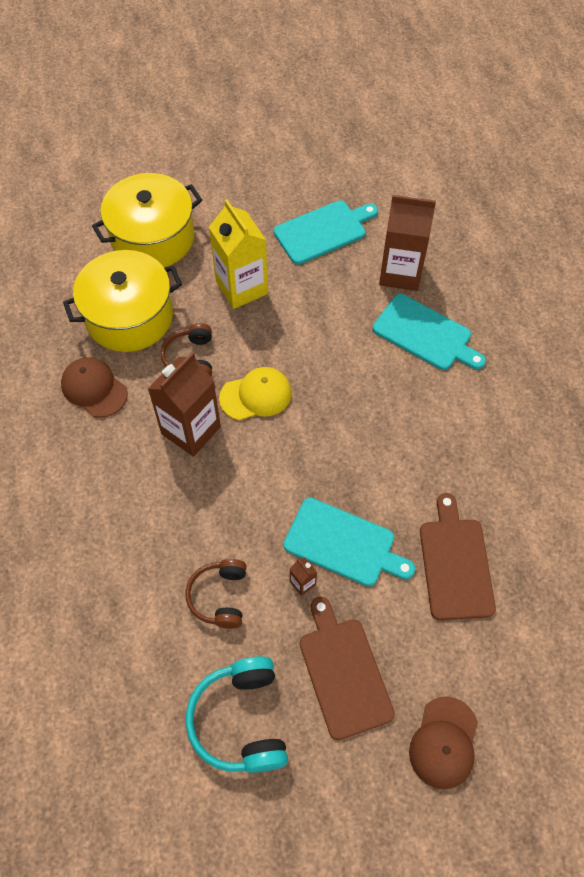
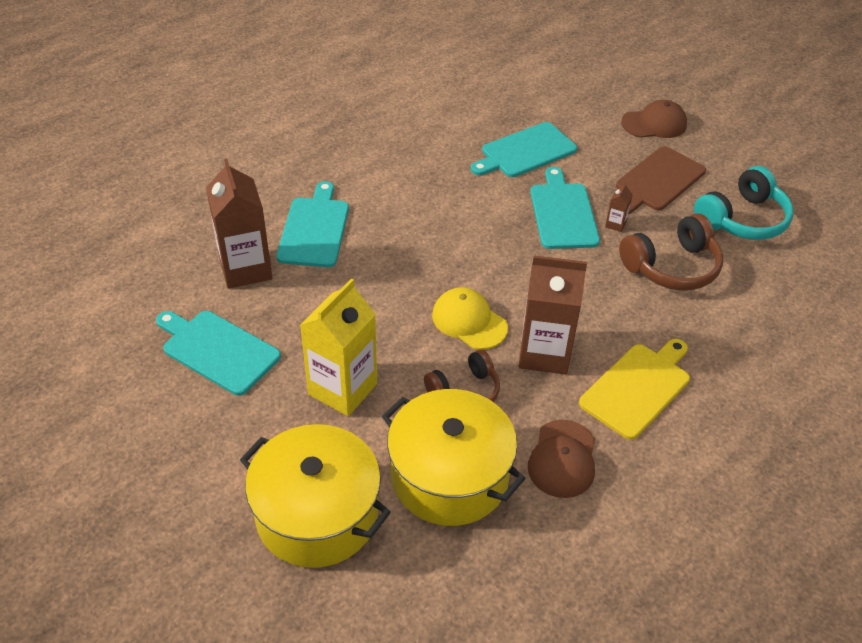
camera: 120 degrees left, 15 degrees down
(115, 477) = (638, 388): none -> yellow cutting board
(219, 596) = (672, 267): brown headphones -> brown headphones, size x1.51
(455, 563) = (525, 151): brown cutting board -> turquoise cutting board

